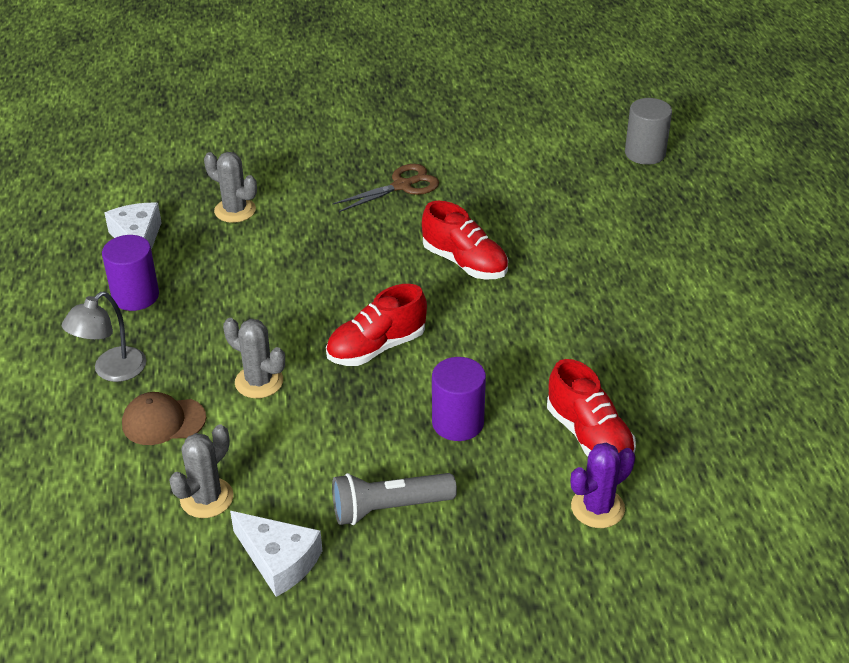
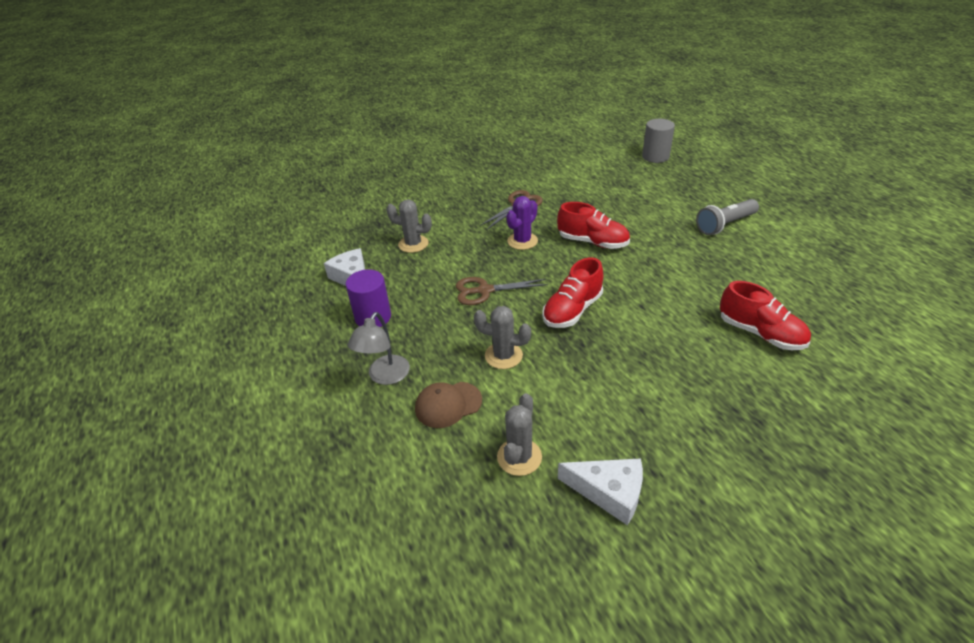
camera: 15 degrees left, 0 degrees up
(286, 295) = (484, 291): none -> brown scissors
(389, 508) = (663, 424): grey flashlight -> grey flashlight (725, 225)
(458, 423) = (666, 348): purple cylinder -> none
(597, 508) = (807, 382): purple cactus -> purple cactus (522, 241)

